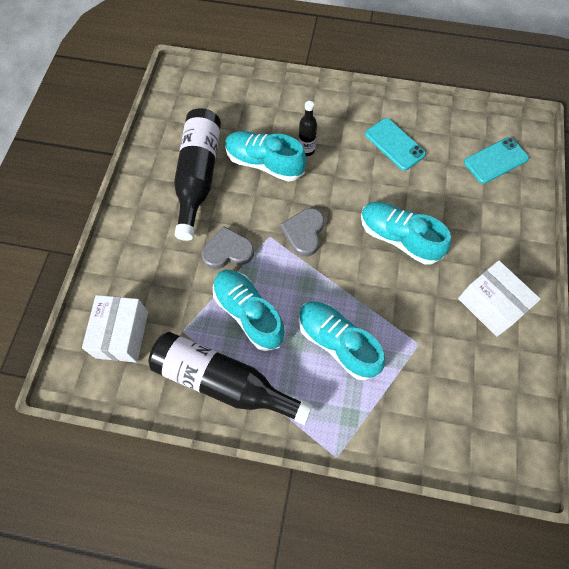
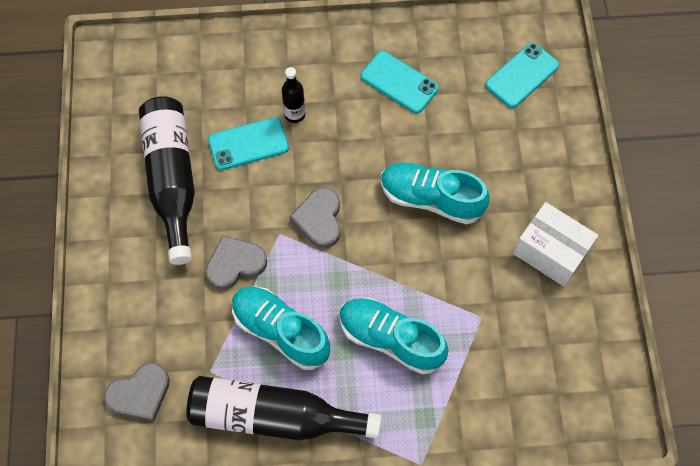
camera: 15 degrees left, 0 degrees up
(122, 334) = (140, 394): white box -> grey heart
(264, 163) = (248, 144): turquoise shoe -> turquoise phone

